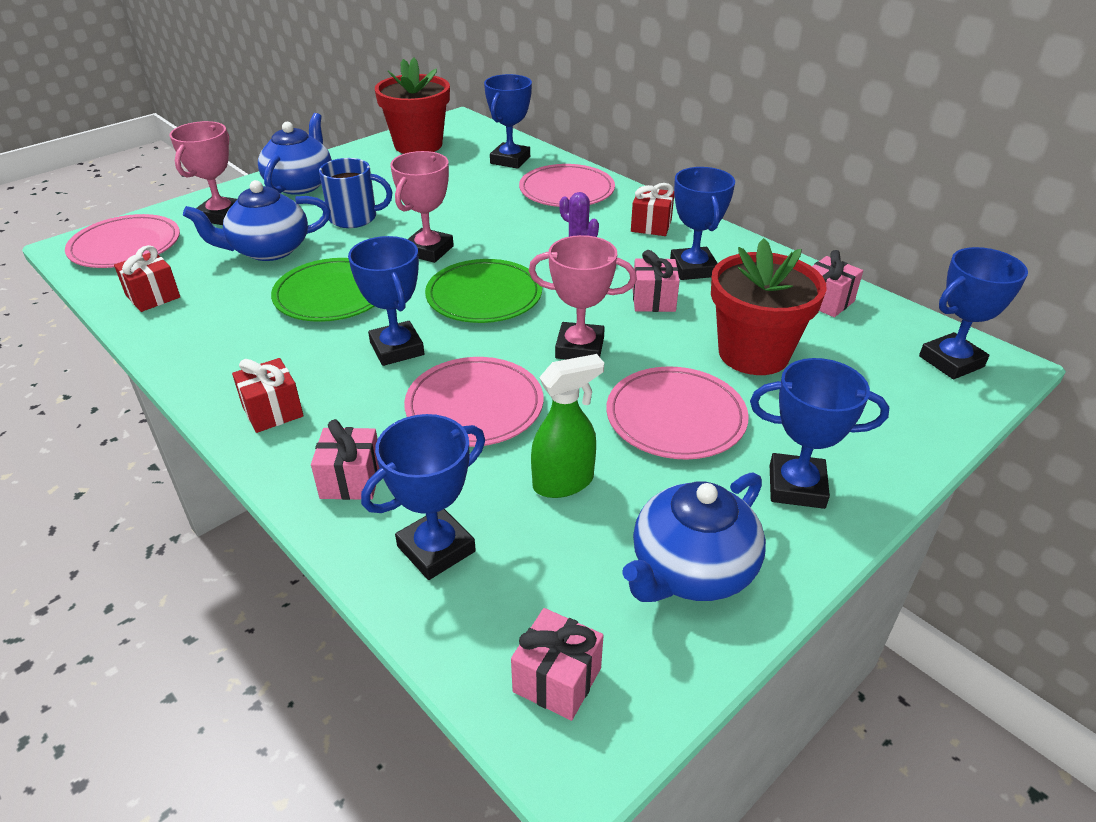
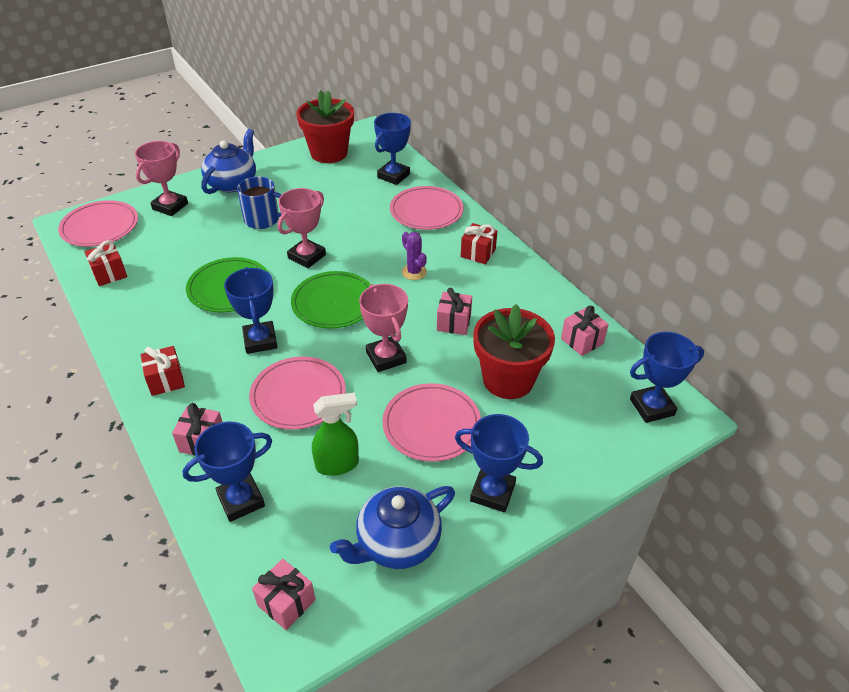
camera: 10 degrees right, 5 degrees up
(268, 250) = (195, 242): blue teapot -> none
(579, 348) = (386, 357): pink trophy -> pink trophy turned 45 degrees clockwise
(693, 269) = (494, 298): blue trophy -> none

